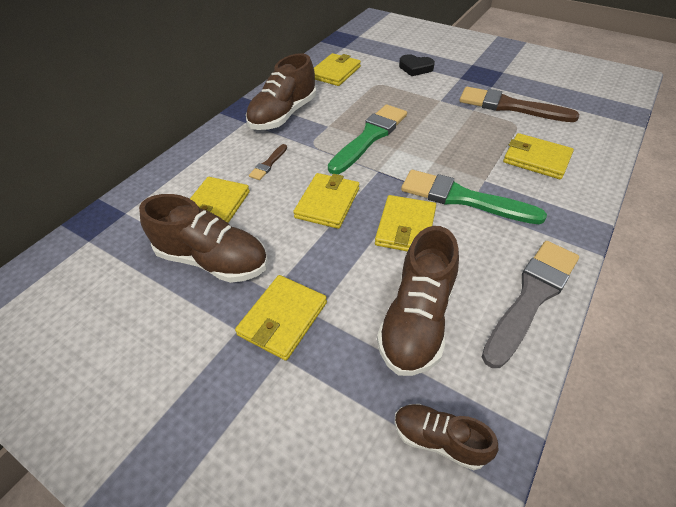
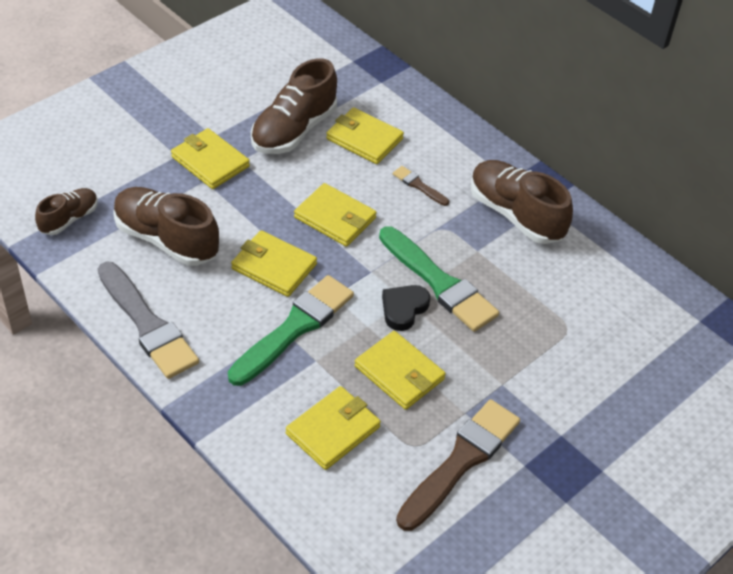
camera: 100 degrees right, 0 degrees up
(335, 72) = (616, 290): yellow wallet -> yellow wallet (399, 373)
(415, 68) = (607, 389): black heart -> black heart (403, 309)

